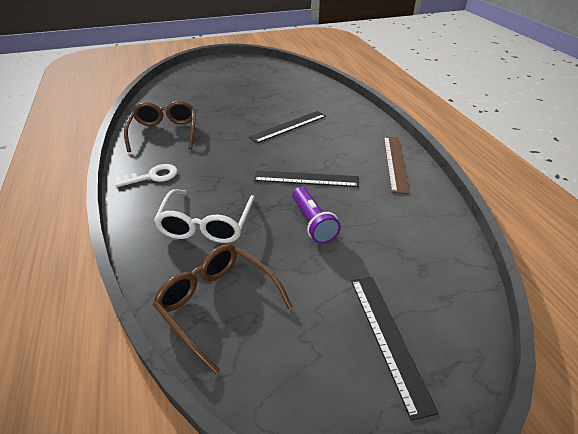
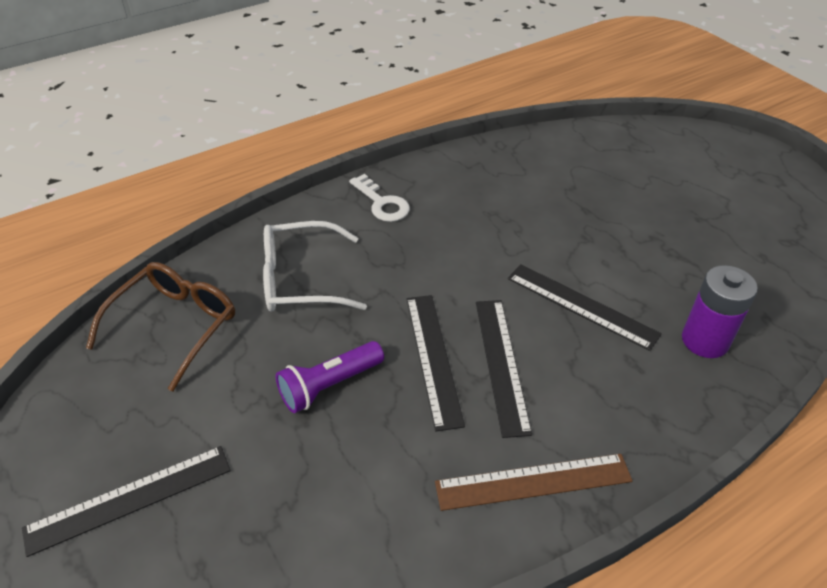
camera: 75 degrees right, 5 degrees up
(164, 132) = (488, 178): brown glasses -> none
(318, 157) = (501, 364): none -> black ruler
(325, 103) = (705, 341): none -> purple battery

